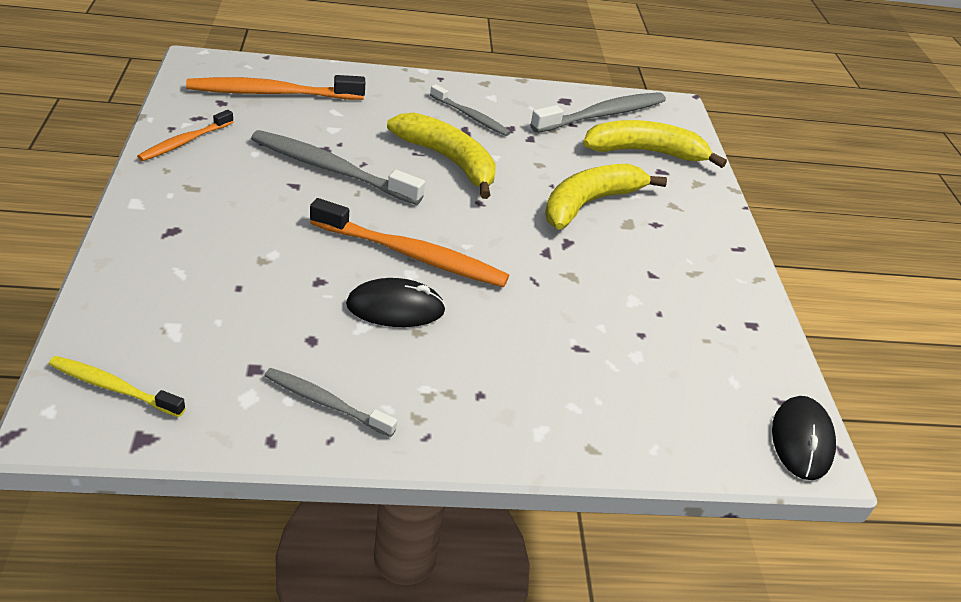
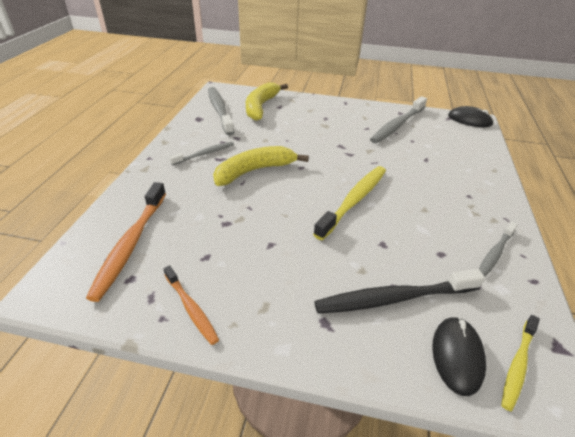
camera: 70 degrees left, 0 degrees up
(215, 285) = (394, 298): none -> black toothbrush
(331, 169) = (254, 223): grey toothbrush -> grey toothbrush (397, 125)
(395, 307) = (405, 214): black mouse -> black mouse (457, 356)
(412, 255) = (354, 200): orange toothbrush -> yellow toothbrush
(589, 203) = (306, 132): yellow banana -> none

